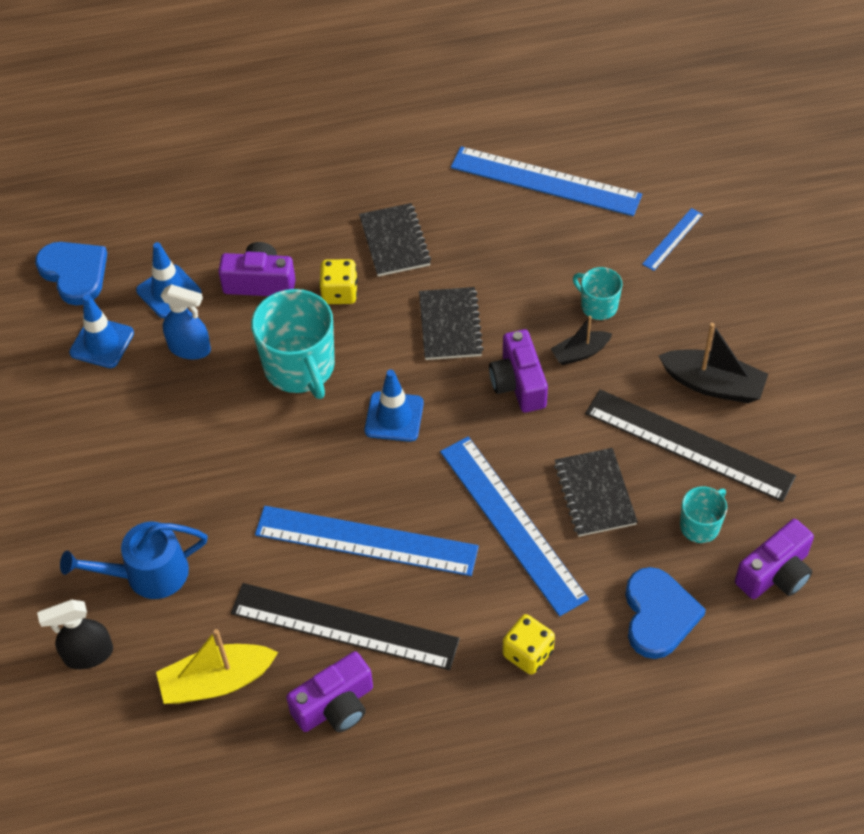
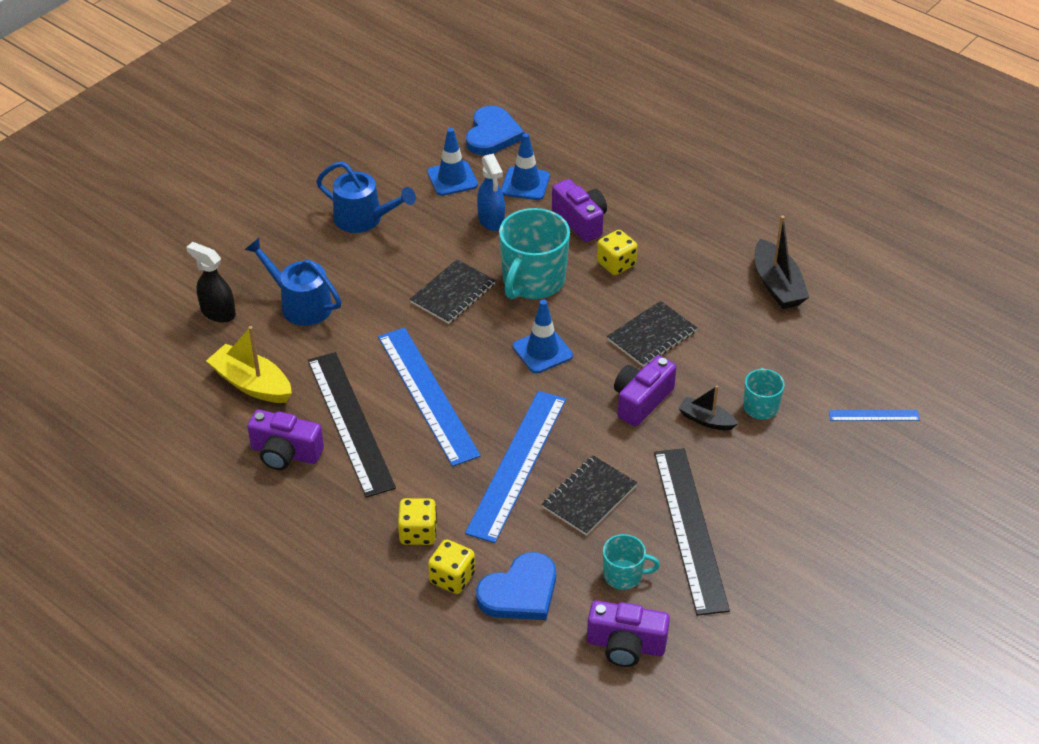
camera: 50 degrees right, 10 degrees down
(82, 449) = (363, 219): none -> blue watering can
(395, 241) = (692, 266): black notebook -> black notebook (453, 293)
(545, 181) = (841, 313): blue ruler -> none
(601, 658) = (452, 578): none -> yellow dice
(713, 384) = (762, 514): black boat -> black boat (777, 285)

